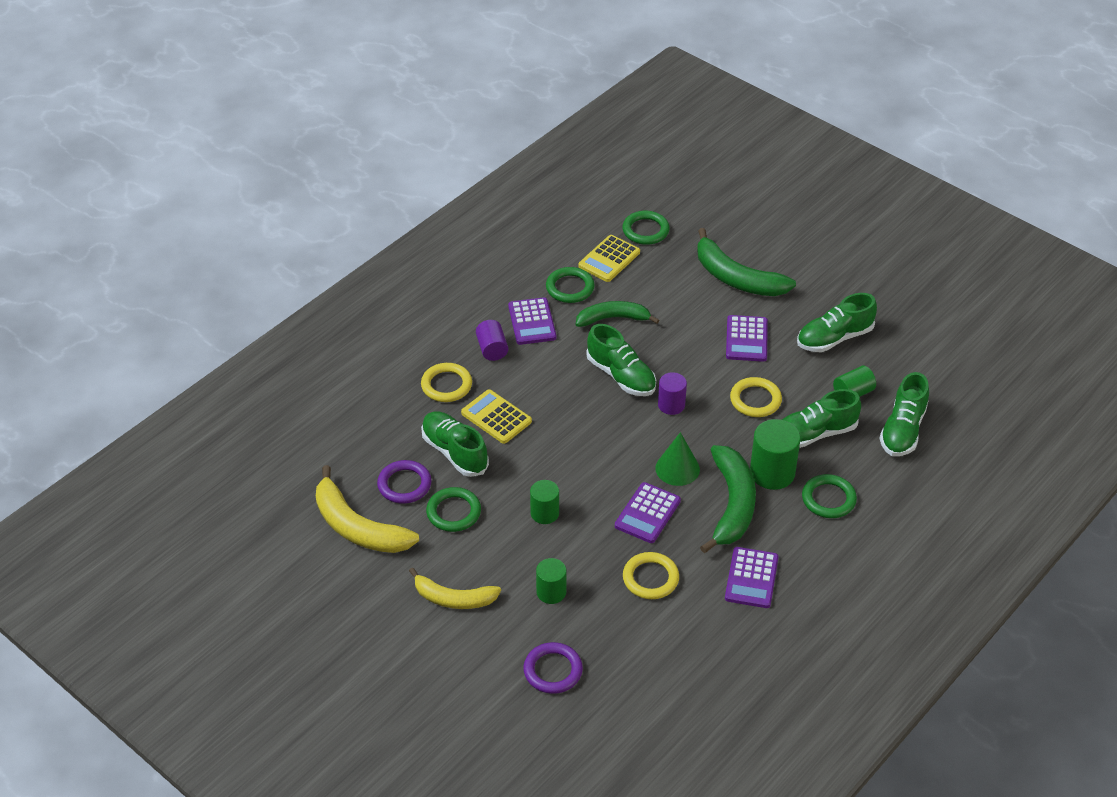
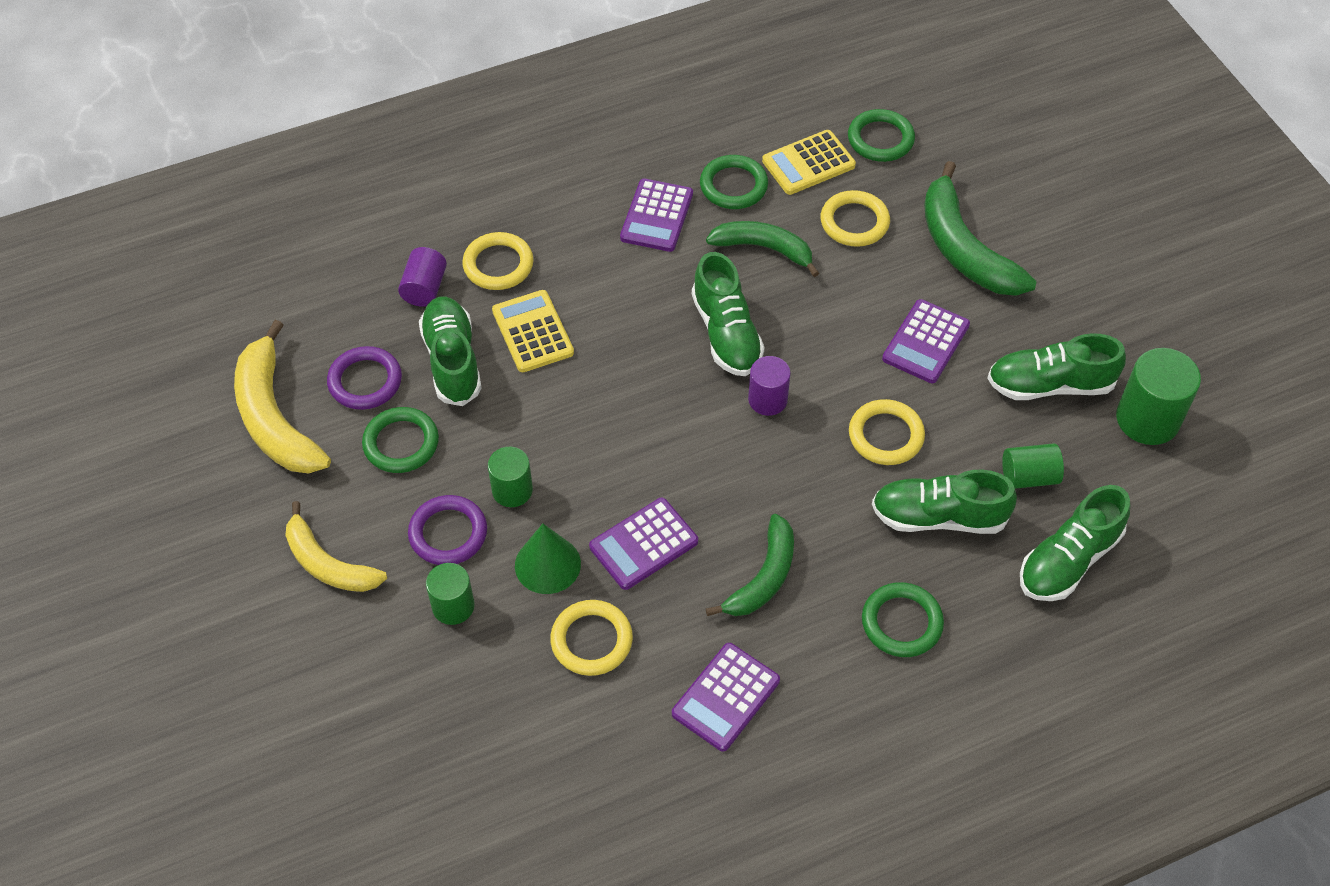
camera: 25 degrees right, 10 degrees up
(492, 349) = (584, 236): purple cylinder -> purple cylinder (424, 288)
(553, 670) = (388, 720): purple ring -> purple ring (448, 533)
(660, 284) = (854, 222): none -> yellow ring
(677, 468) = (721, 495): green cone -> green cone (547, 564)
(732, 505) = (763, 577): green banana -> green banana, size x0.67
(772, 473) = (846, 552): green cylinder -> green cylinder (1147, 419)

